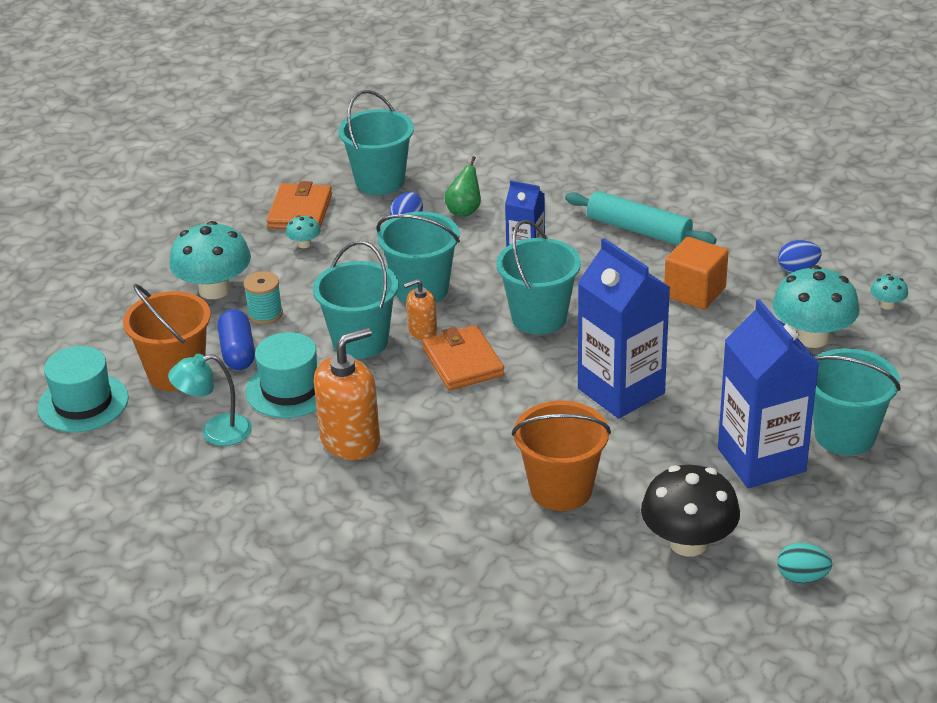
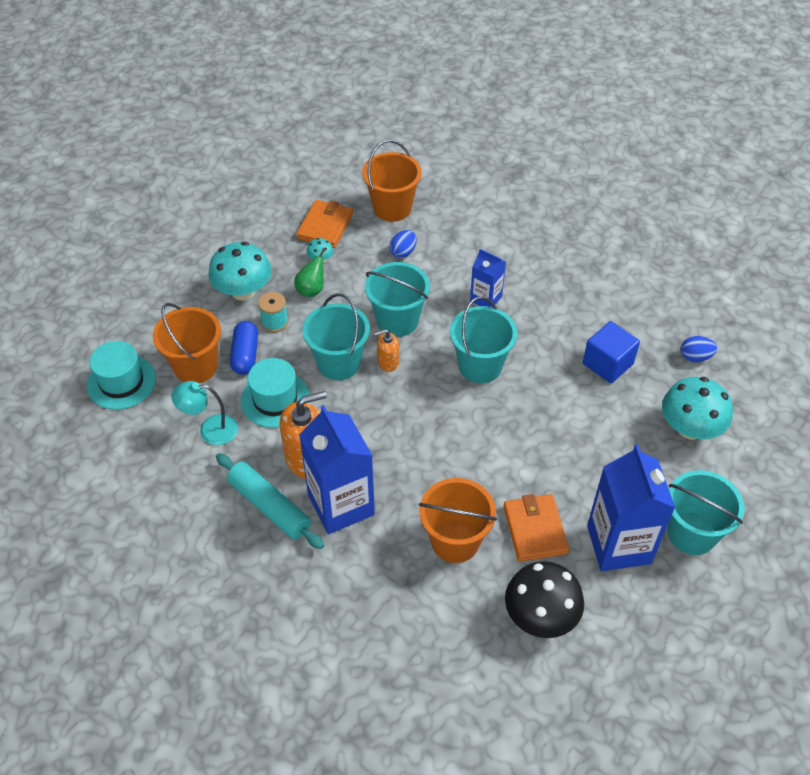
camera: 10 degrees right, 15 degrees up
(380, 181) = (392, 208): turquoise bucket -> orange bucket
(463, 362) = (411, 398): orange wallet -> orange wallet (535, 529)
(464, 211) = (449, 249): green pear -> green pear (311, 290)
(621, 391) = (525, 452): blue carton -> blue carton (341, 504)
(639, 230) = (579, 293): turquoise rolling pin -> turquoise rolling pin (269, 506)
(694, 292) = (607, 364): orange cube -> blue cube
(802, 577) = (621, 671): turquoise egg -> none
(887, 305) = (758, 407): turquoise mushroom -> none

